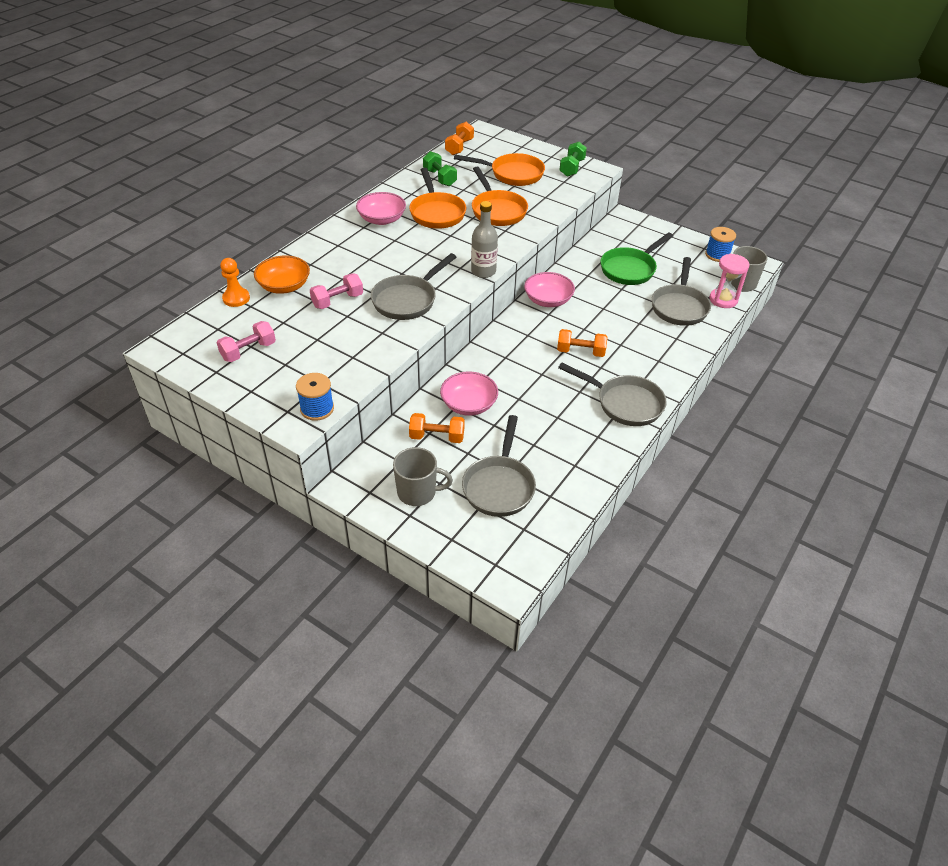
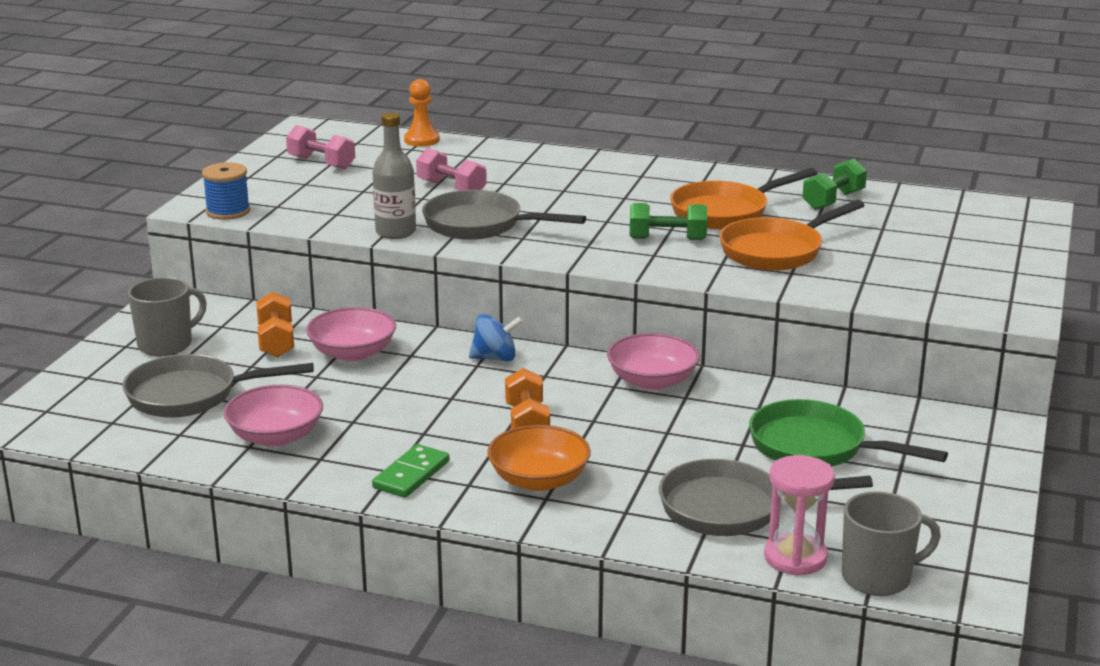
camera: 75 degrees right, 20 degrees down
(284, 286) = (463, 157): orange bowl -> orange bowl (539, 480)
(382, 219) = (671, 182): pink bowl -> pink bowl (276, 436)
(417, 492) = (166, 344): grey mug -> grey mug turned 120 degrees counterclockwise
(459, 147) = (951, 201): orange dumbbell -> none
(483, 271) = (589, 262): grey bottle -> grey bottle (395, 232)
(499, 348) = (495, 358): none -> blue spinning top
(512, 174) = (910, 249): orange pan -> none
(572, 168) = (995, 293): green dumbbell -> green dumbbell (667, 239)
(624, 403) = (411, 474): grey pan -> green domino
(717, 255) = (963, 542): blue spool -> none

